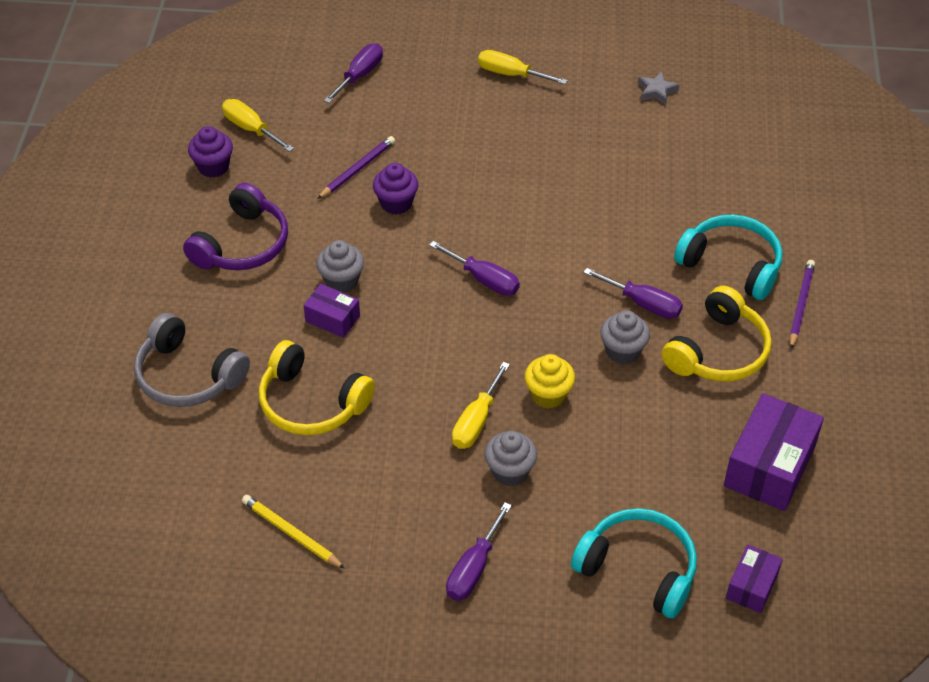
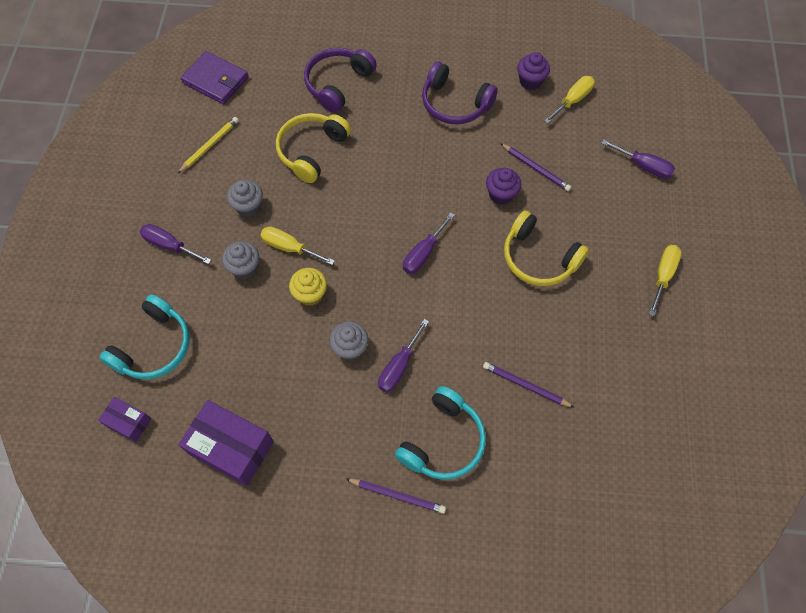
camera: 90 degrees right, 15 degrees up
(157, 537) = (215, 80): none -> purple wallet
(188, 376) = (338, 84): grey headphones -> purple headphones
(332, 319) = (385, 159): purple box -> none
(341, 281) = (421, 163): grey cupcake -> grey cupcake (248, 207)
(656, 91) = (659, 396): grey star -> none
(656, 193) = (525, 385): none -> purple pencil
(718, 351) = (347, 420): yellow headphones -> yellow headphones (538, 258)

